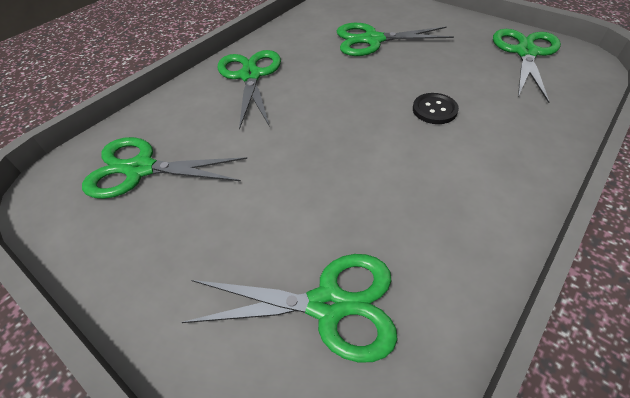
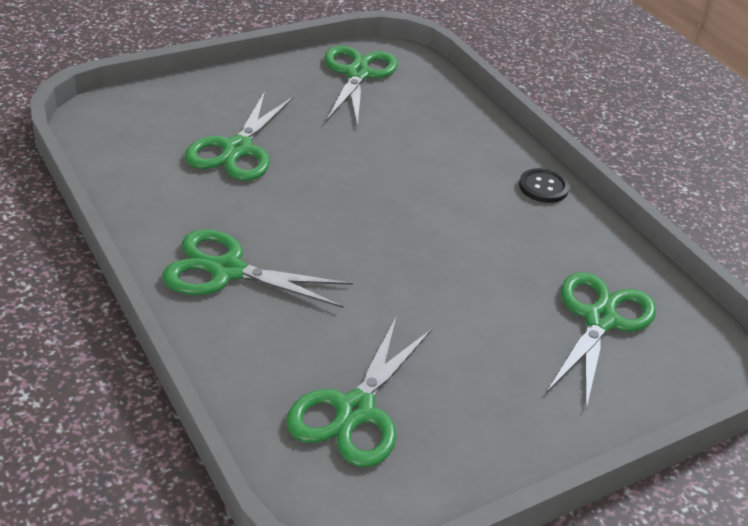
camera: 75 degrees left, 10 degrees down
(434, 110) = (405, 167): black button -> black button (543, 187)
(525, 53) = (357, 74): green scissors -> green scissors turned 60 degrees clockwise

